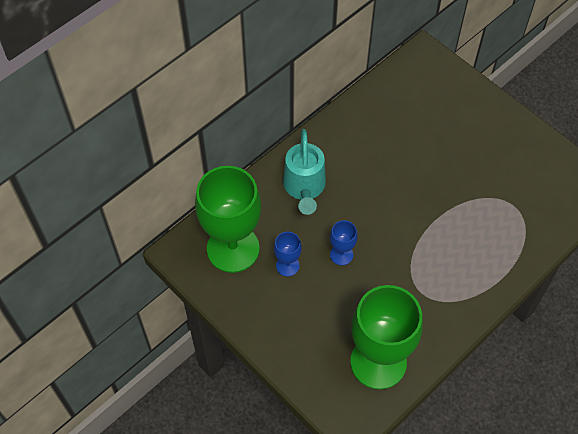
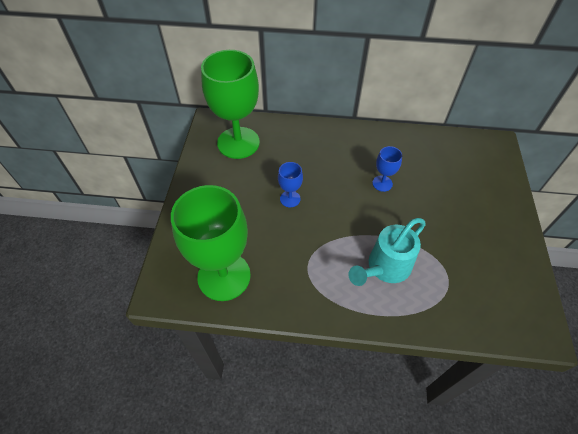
camera: 50 degrees right, 5 degrees down
(287, 265) = (252, 176): blue goblet -> blue goblet (382, 183)
(304, 188) = (319, 148): turquoise watering can -> turquoise watering can (385, 268)

